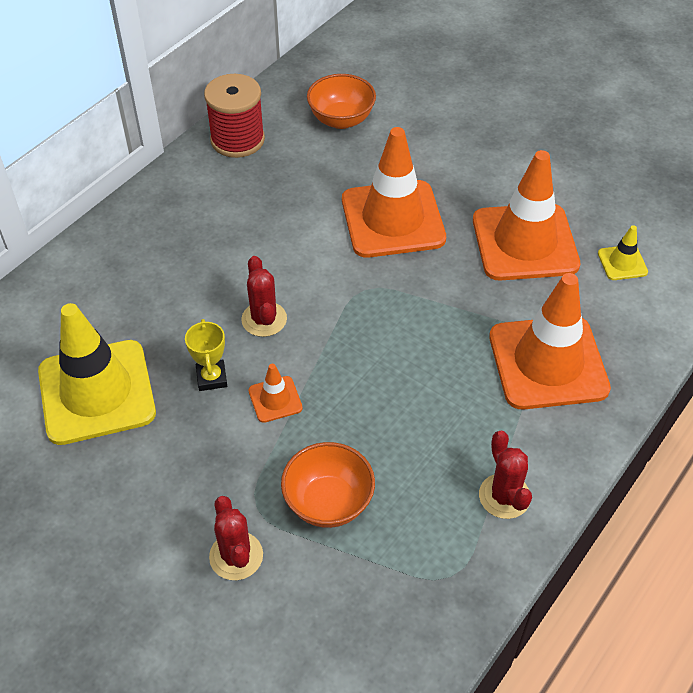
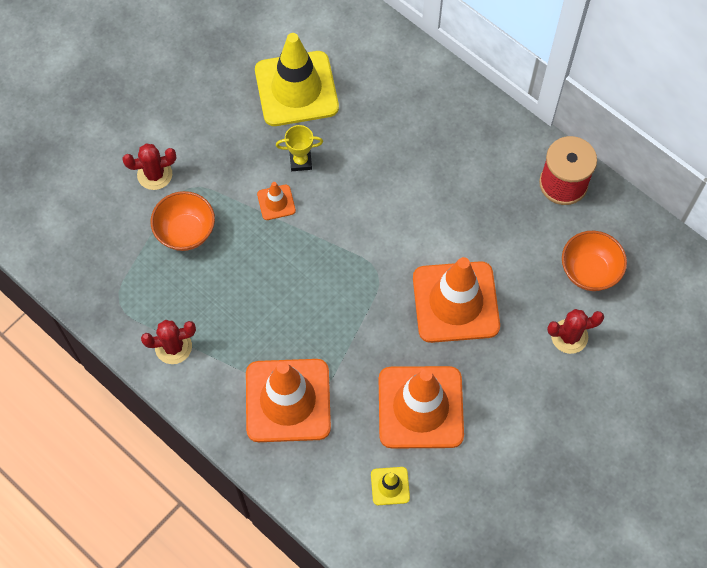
camera: 95 degrees right, 15 degrees up
(264, 319) = (353, 198): red cactus -> red cactus (569, 336)

